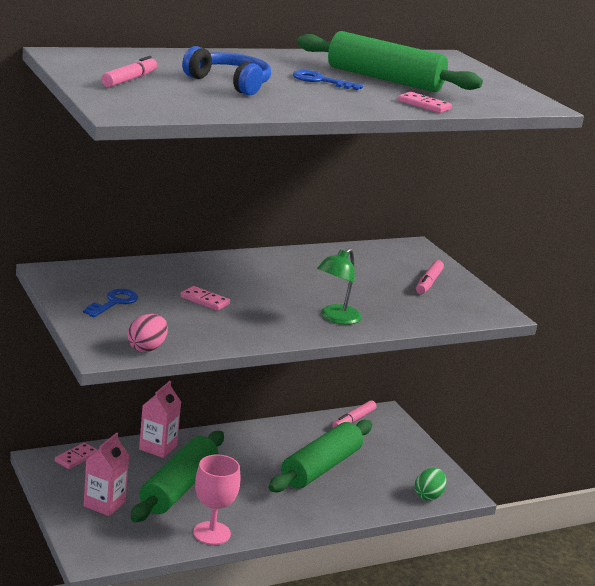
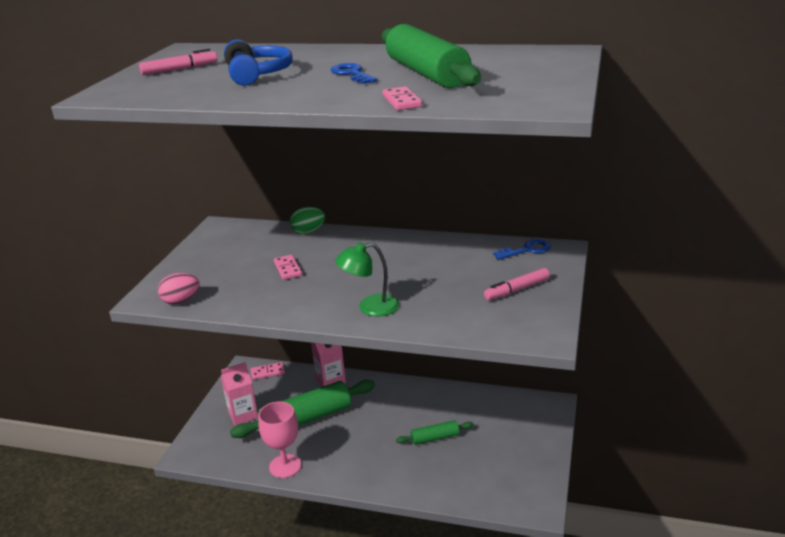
camera: 45 degrees right, 5 degrees up
(114, 302) = (220, 258): blue key -> blue key (527, 250)
(321, 468) = (435, 438): green rolling pin -> green rolling pin, size x0.50
(353, 420) = (514, 402): pink marker -> none
(428, 496) = (502, 499): green egg -> green egg (308, 232)

